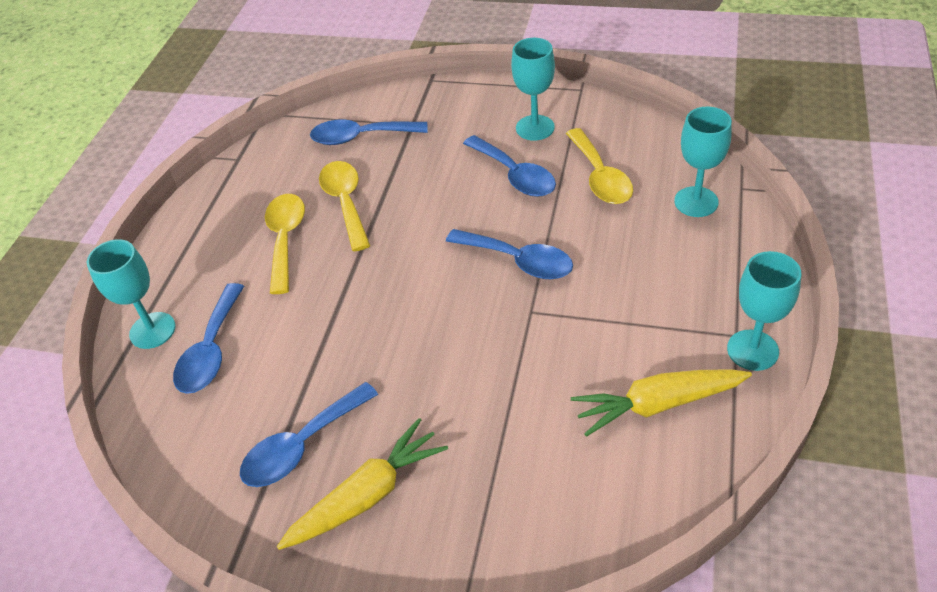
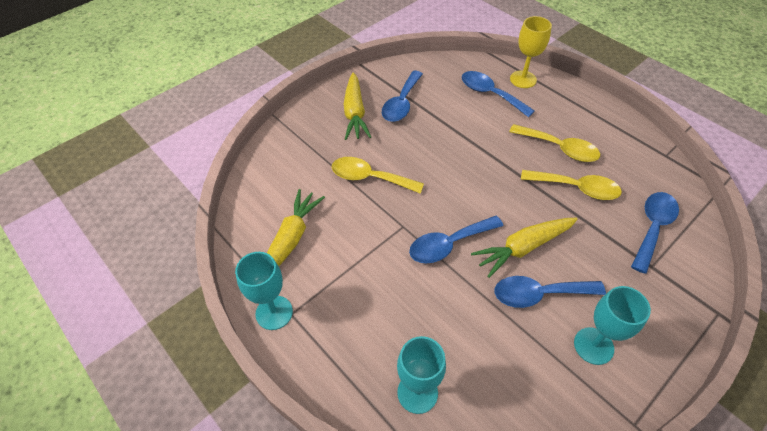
camera: 120 degrees right, 5 degrees up
(152, 330) = (523, 79): turquoise goblet -> yellow goblet
(302, 446) = (401, 103): blue spoon -> blue spoon turned 150 degrees counterclockwise
(468, 206) = (523, 248): none -> yellow carrot
(600, 177) = (496, 348): yellow spoon -> yellow spoon (369, 178)

